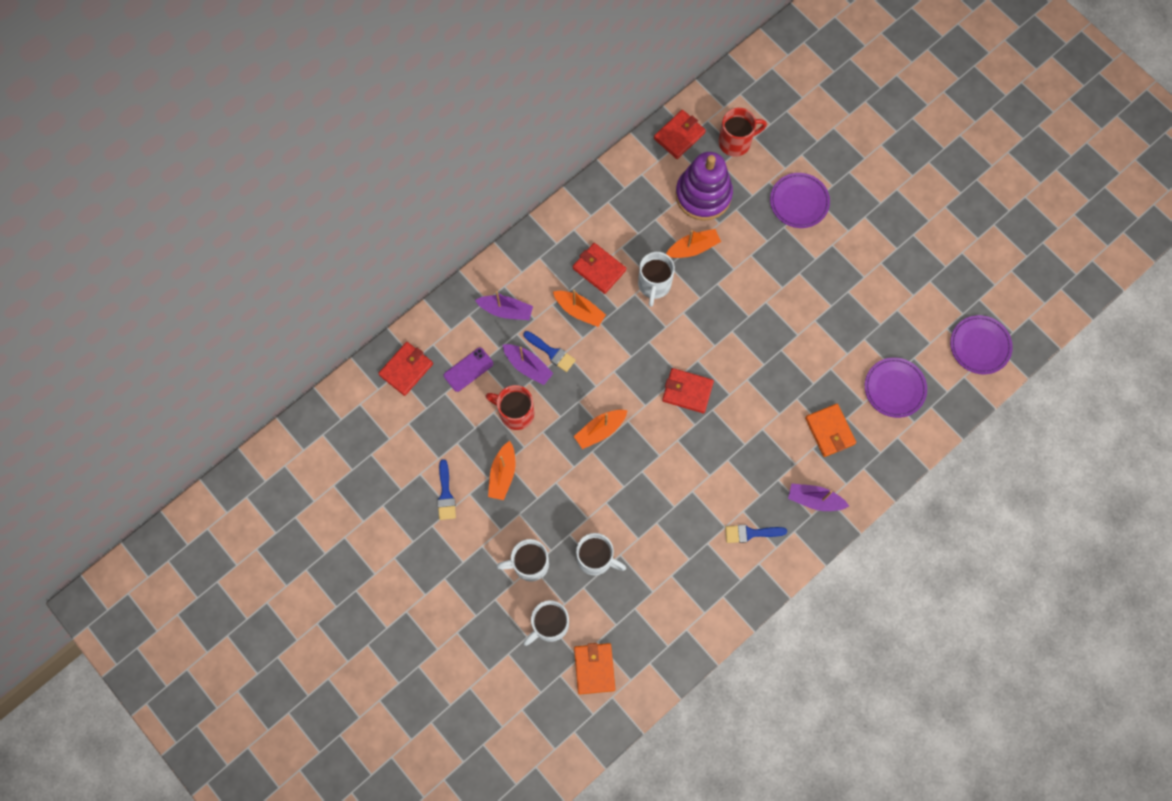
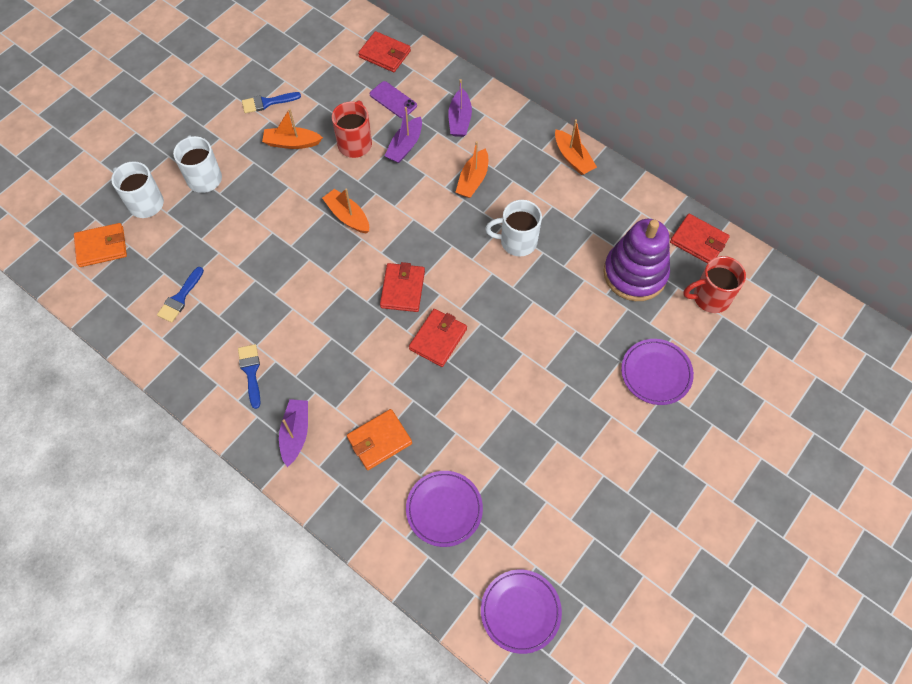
camera: 80 degrees right, 10 degrees down
(551, 352) = (423, 163): blue brush -> blue brush (180, 298)
(596, 558) = (213, 232): white mug -> none
(599, 269) = (522, 190): red wallet -> red wallet (438, 339)
(693, 248) = (569, 272): orange boat -> orange boat (573, 158)
(736, 142) = (710, 297): red mug -> red mug turned 105 degrees clockwise

